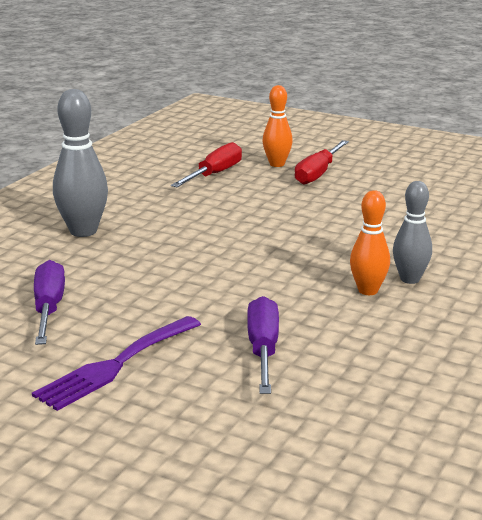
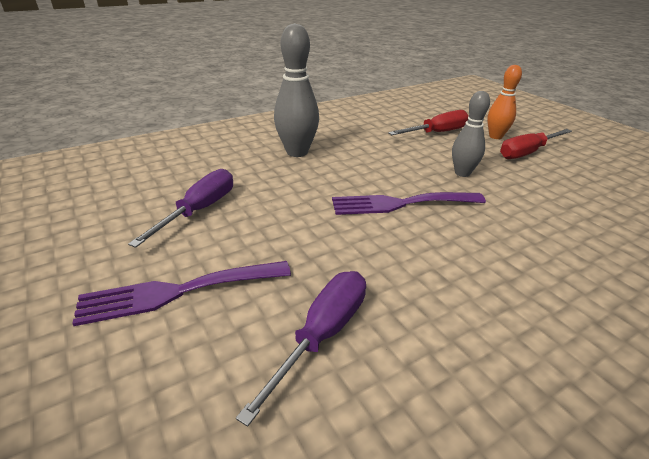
camera: 30 degrees right, 10 degrees up
(239, 249) = (400, 204): none -> purple fork
(368, 290) = (496, 297): orange bowling pin -> none
(410, 279) = (557, 300): grey bowling pin -> grey bowling pin (462, 173)

